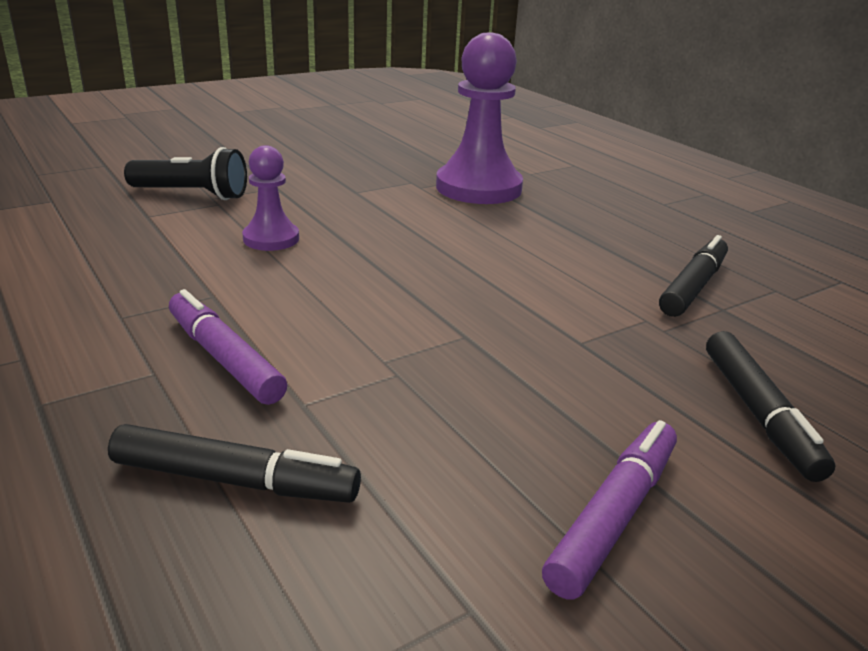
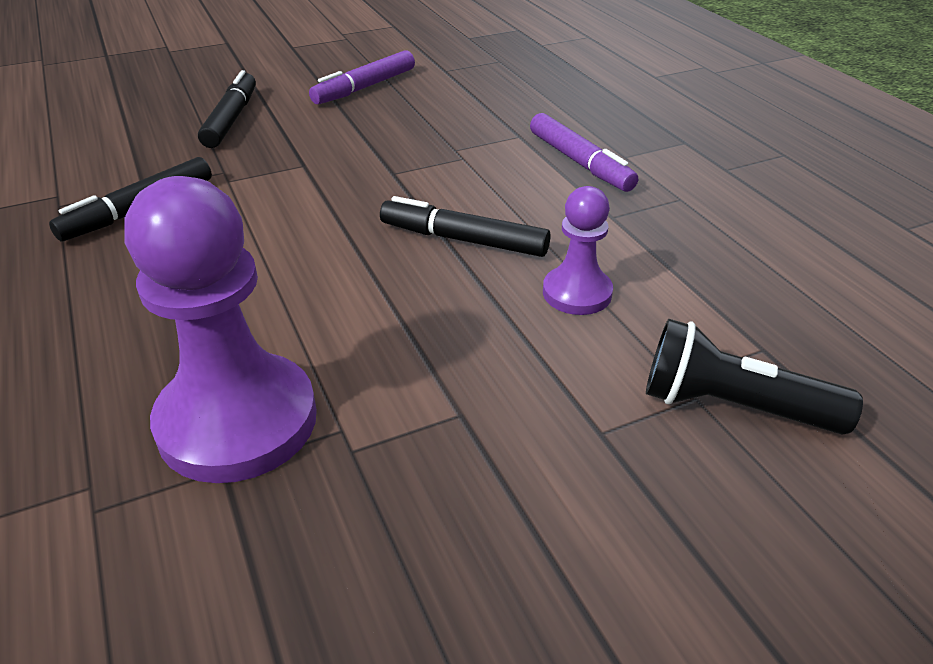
camera: 170 degrees left, 10 degrees up
(235, 480) = (551, 106): black marker -> black marker (463, 240)

